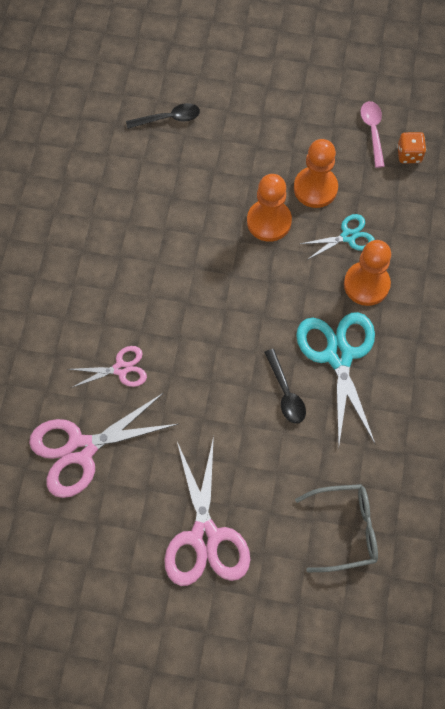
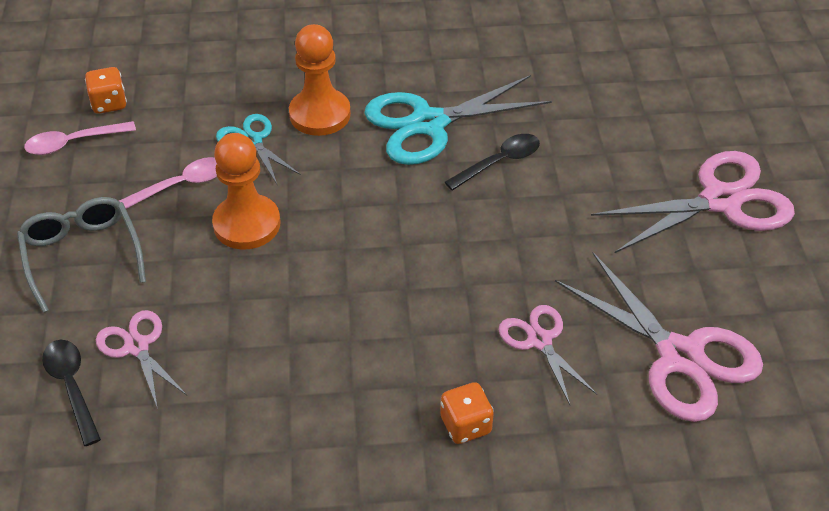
camera: 105 degrees left, 20 degrees down
(75, 309) = (465, 425): none -> orange dice
(187, 152) = (137, 347): none -> pink scissors
(315, 188) = (180, 185): orange pawn -> pink spoon
(345, 529) = (641, 86): grey glasses -> grey glasses (82, 255)

